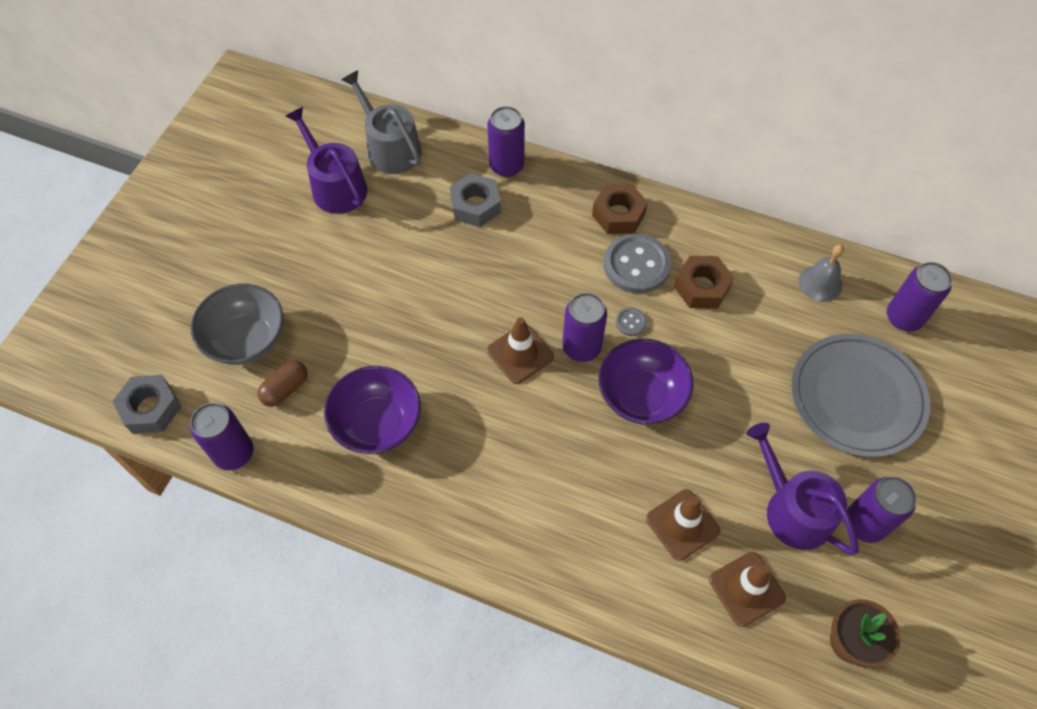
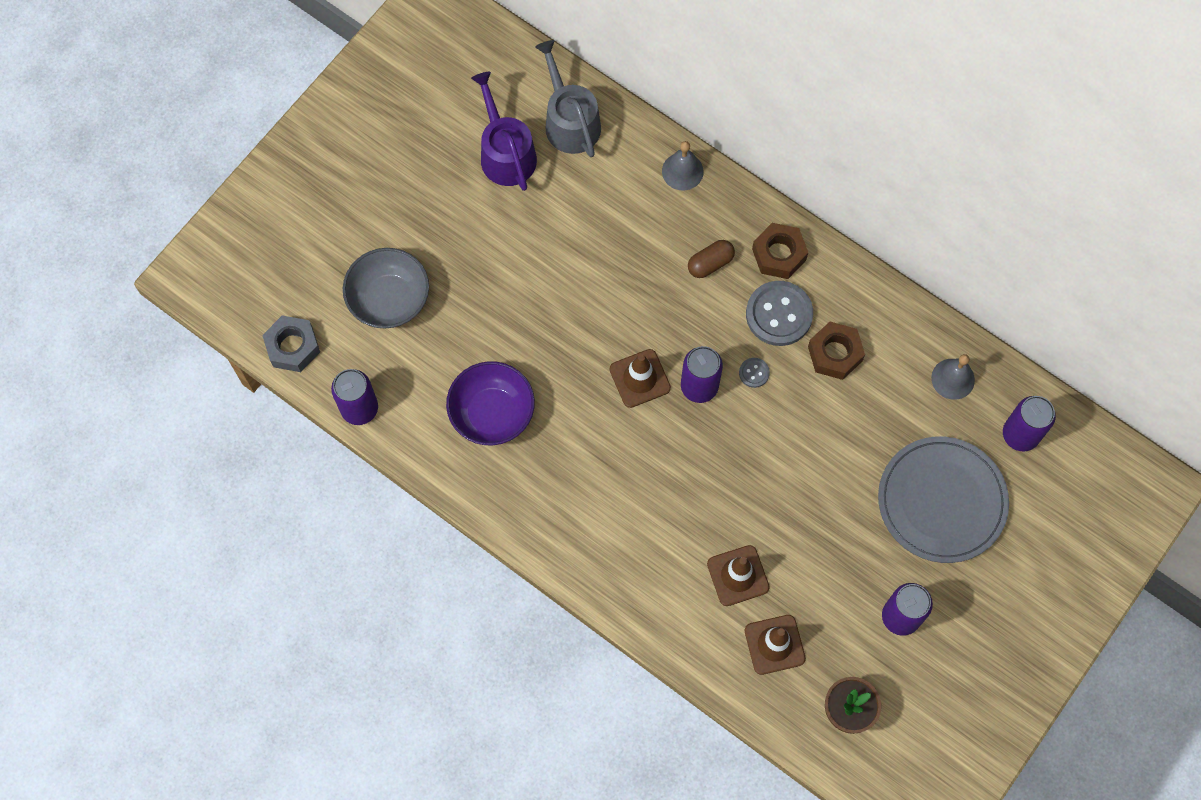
camera: 15 degrees right, 10 degrees up
(285, 389) = (416, 359): brown capsule -> brown capsule (710, 263)
(475, 205) = (639, 209): grey nut -> none
(506, 166) = (682, 171): purple can -> grey bell
(641, 396) = (740, 448): purple bowl -> none
(792, 509) = (841, 587): purple watering can -> none

